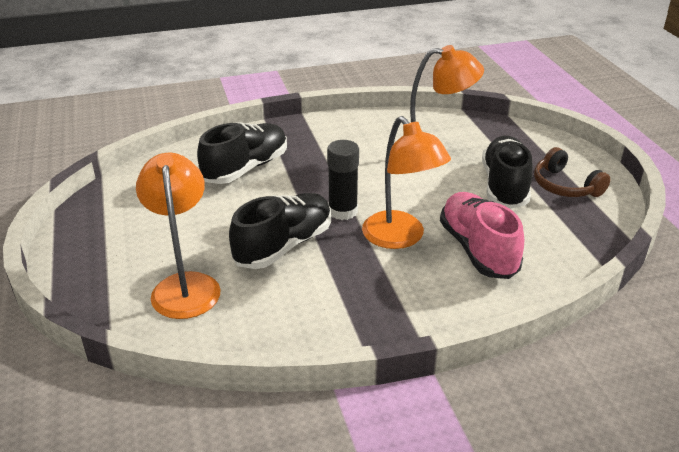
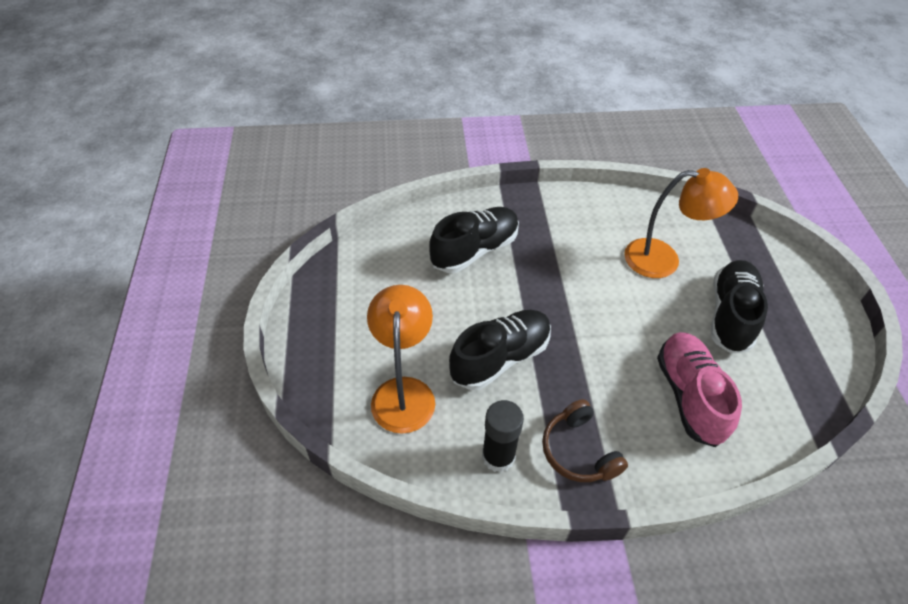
camera: 10 degrees right, 15 degrees up
(343, 211) = (562, 323): black glue stick -> black glue stick (498, 456)
(400, 238) = (614, 367): orange lamp -> none
(565, 186) = (794, 325): brown headphones -> brown headphones (579, 451)

